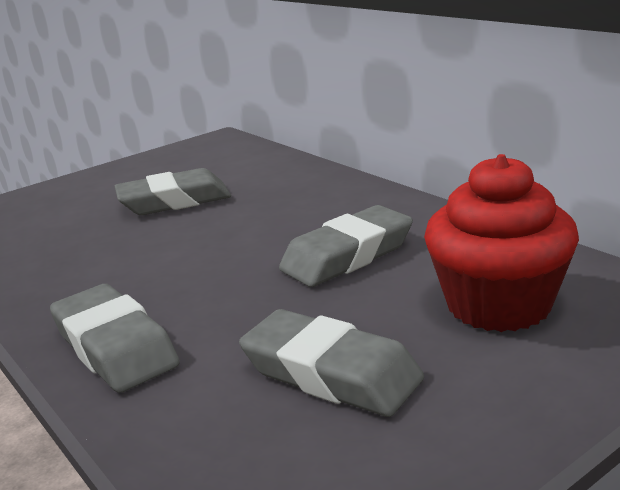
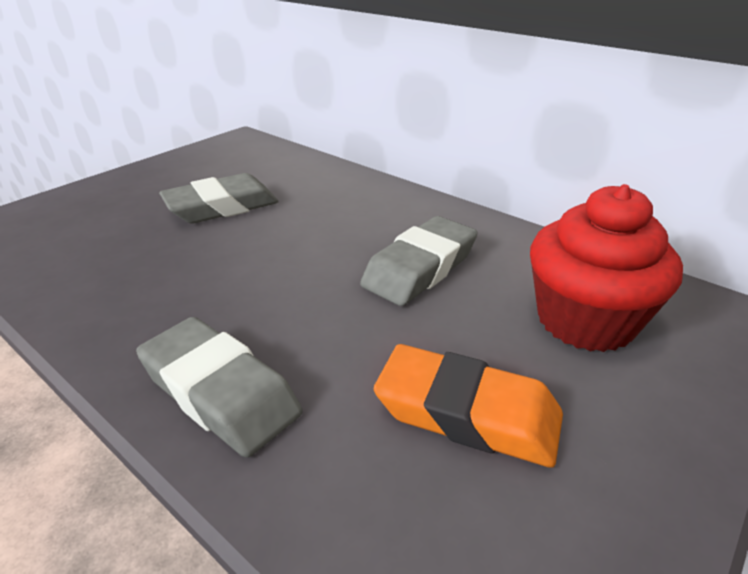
camera: 15 degrees left, 10 degrees up
(331, 373) = (467, 413): grey eraser -> orange eraser

